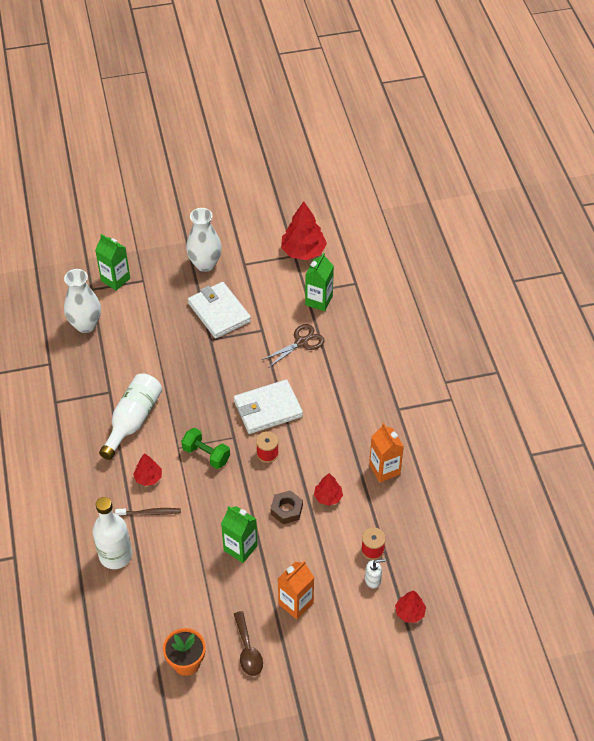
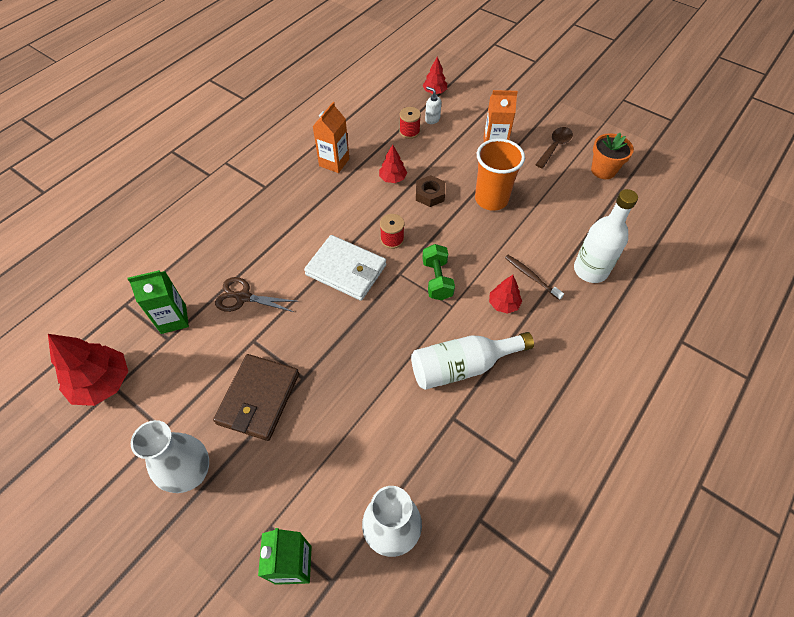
camera: 130 degrees left, 5 degrees up
(219, 312) = (259, 398): white wallet -> brown wallet
(240, 548) = (491, 199): green carton -> orange cup

